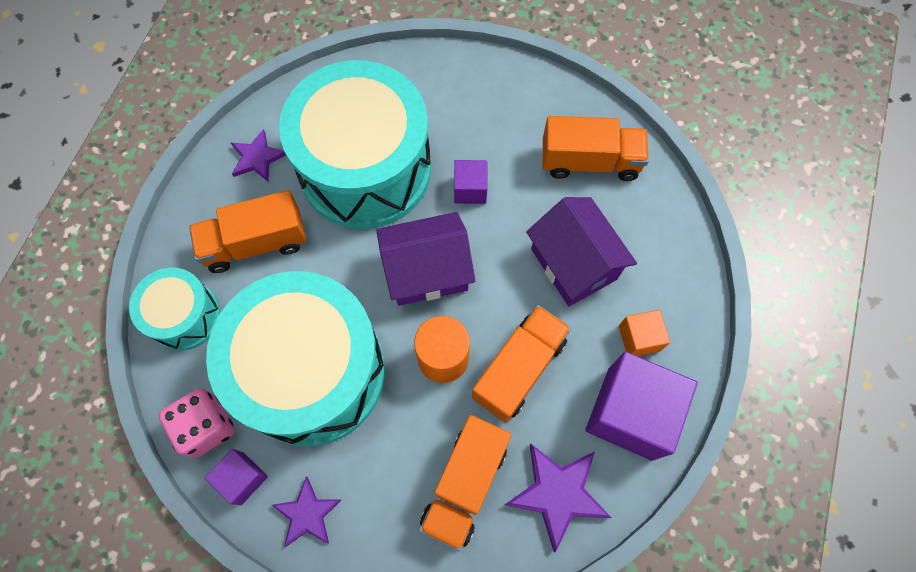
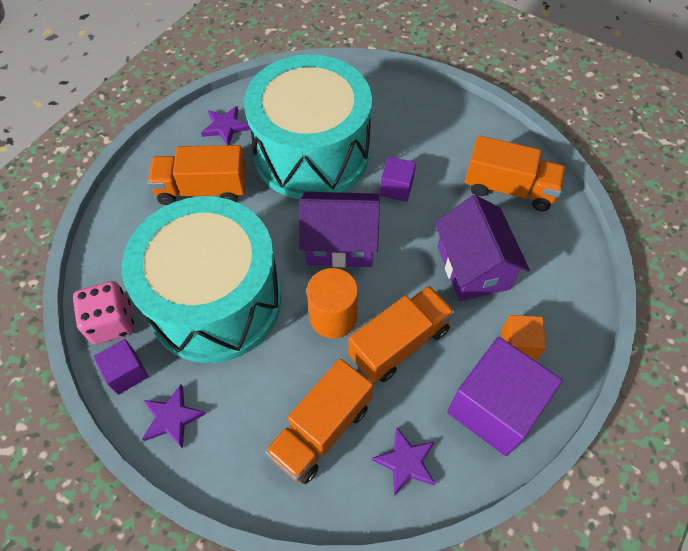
camera: 15 degrees right, 10 degrees down
(185, 316) = (125, 231): turquoise drum -> none
(557, 493) = (405, 462): purple star -> purple star, size x0.65

